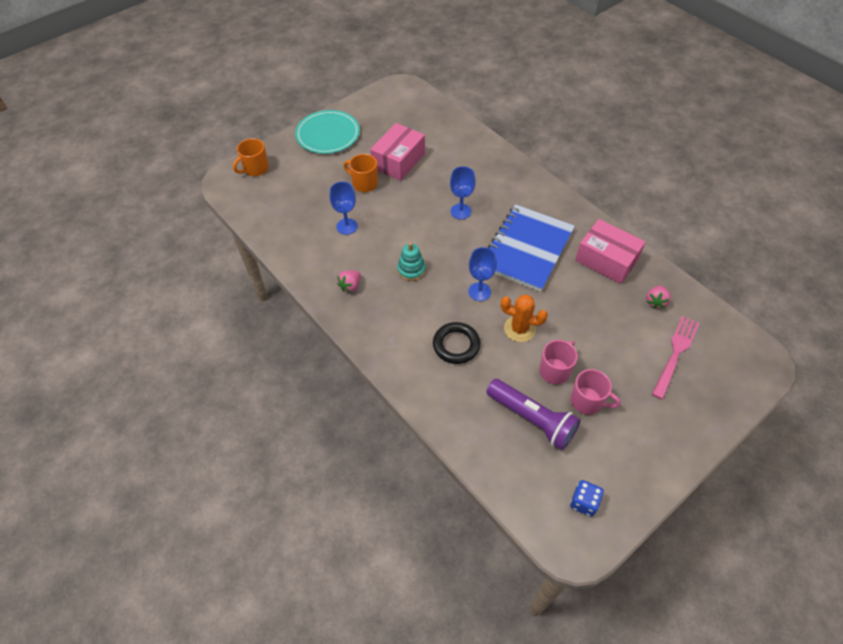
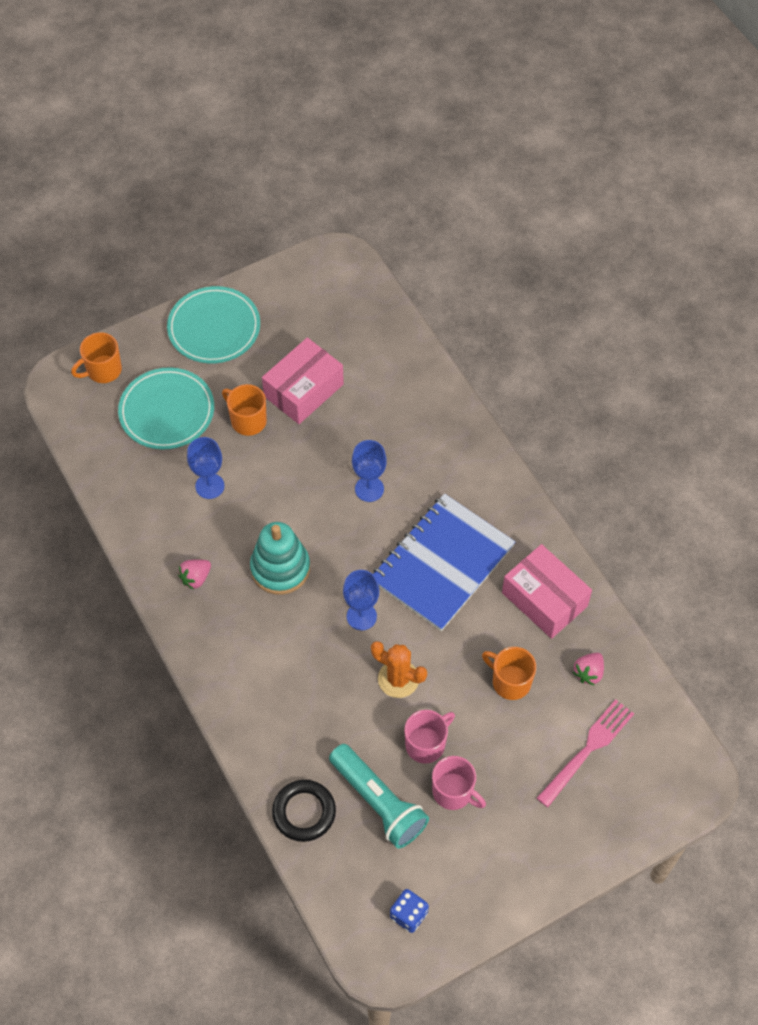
camera: 10 degrees right, 5 degrees up
(306, 186) = (167, 411): none -> turquoise plate
(411, 270) = (280, 568): turquoise stacking toy -> turquoise stacking toy, size x1.58
(456, 345) = (311, 686): black ring -> black ring (304, 812)
(532, 419) = (378, 802): purple flashlight -> turquoise flashlight
(602, 317) = (510, 681): none -> orange mug

